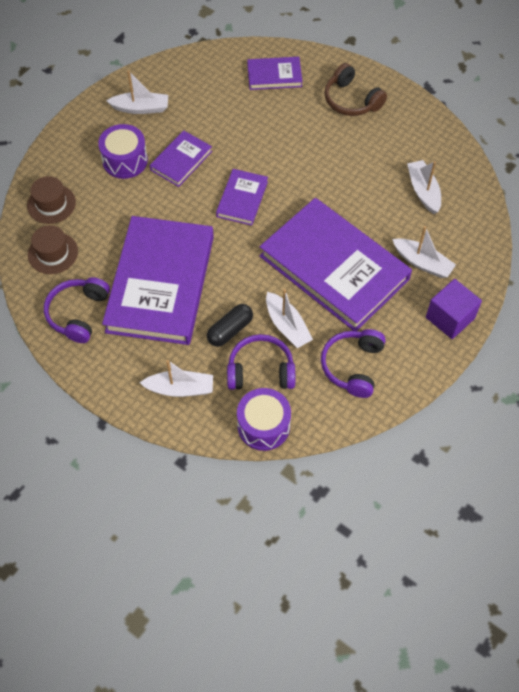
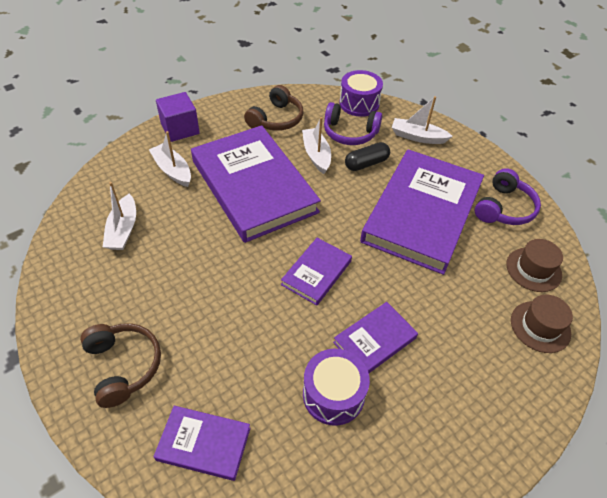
camera: 165 degrees left, 10 degrees down
(125, 160) = (446, 361): purple drum -> purple drum (333, 394)
(141, 108) = (416, 442): white boat -> none
(353, 366) = (276, 119): purple headphones -> brown headphones

